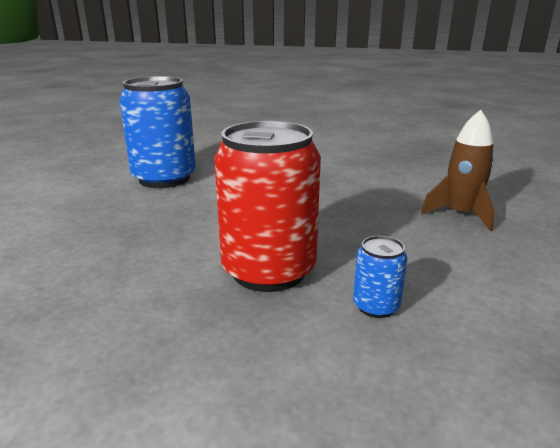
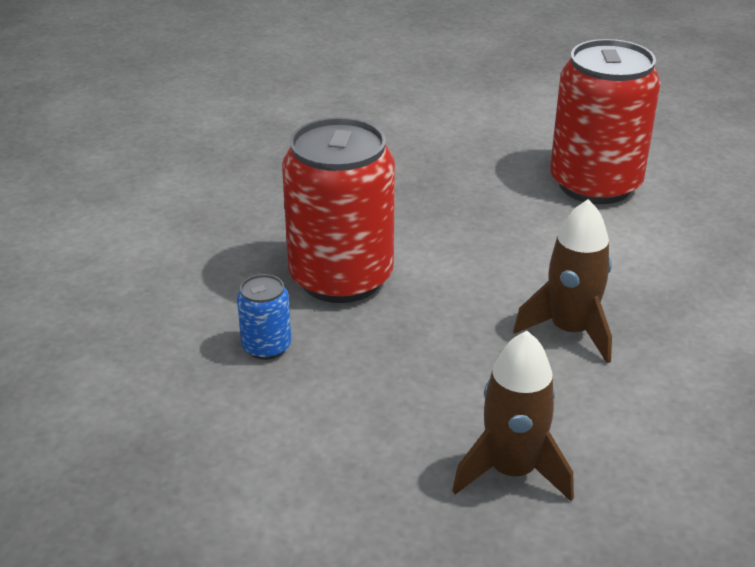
camera: 90 degrees right, 10 degrees up
(164, 178) = (595, 184): blue can -> red can
(326, 194) = (570, 331): none -> brown rocket

